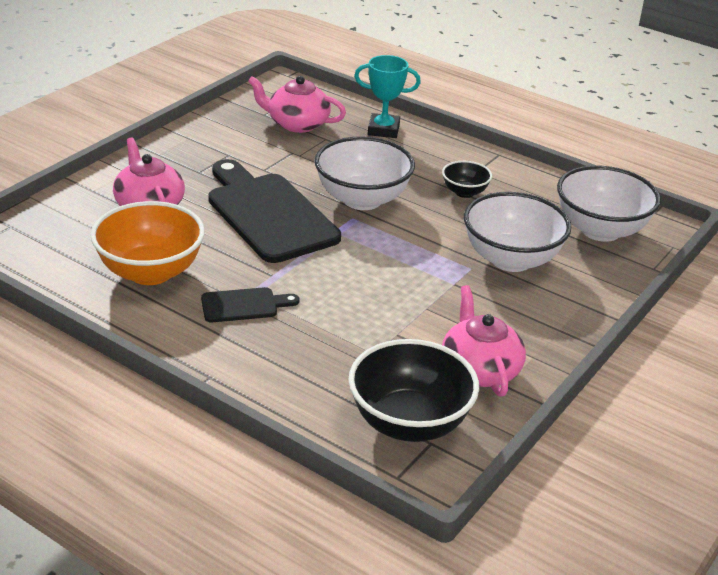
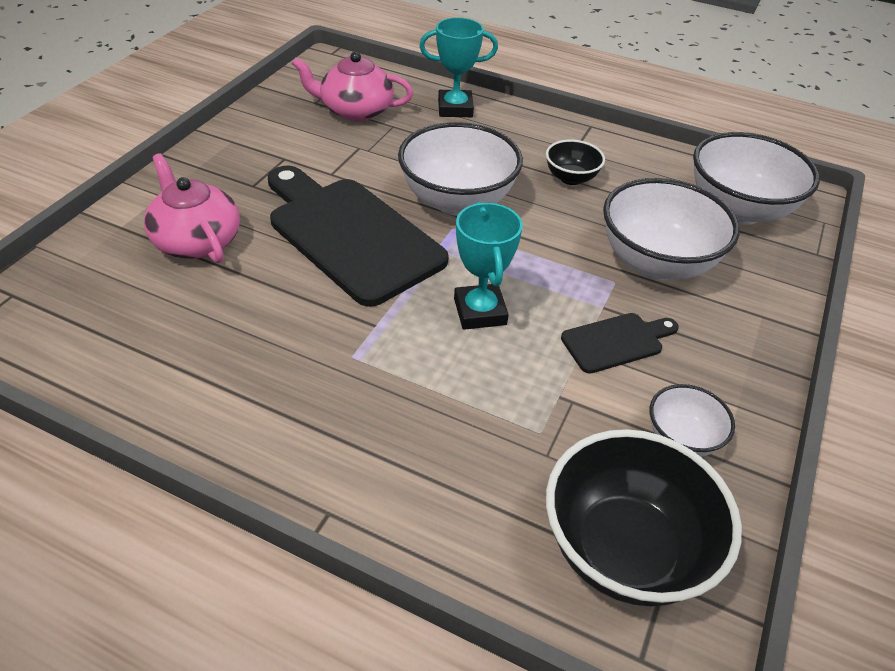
camera: 10 degrees left, 10 degrees up
(150, 272) = (214, 343): orange bowl -> none
(244, 305) = (349, 379): black cutting board -> black cutting board (616, 342)
(355, 275) = (479, 312): none -> turquoise trophy
(479, 370) = (682, 438): pink teapot -> white bowl

